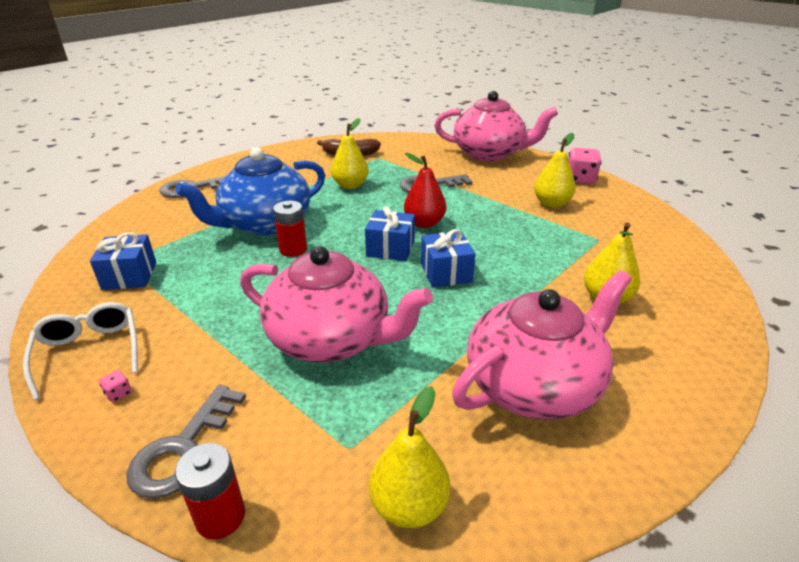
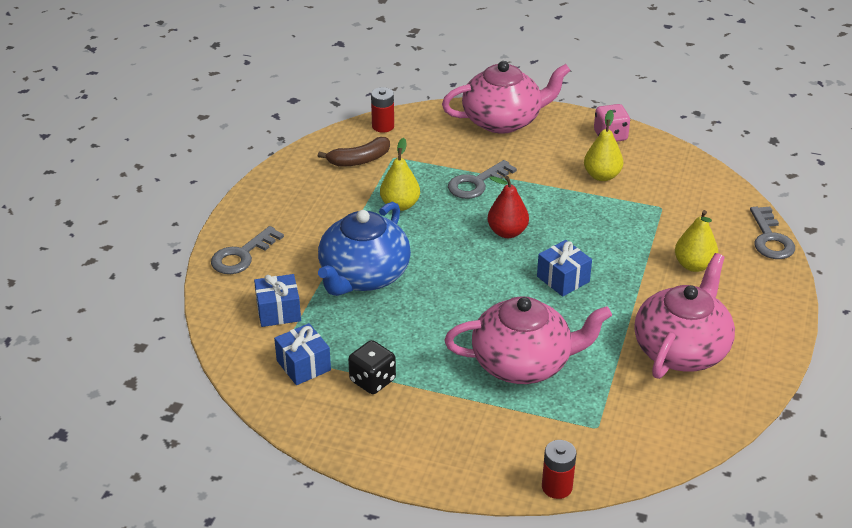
camera: 25 degrees left, 5 degrees up
(89, 352) = (354, 433): white glasses -> none
(118, 394) = (414, 450): pink dice -> none
(169, 307) = (372, 380): none -> black dice
(183, 449) = (497, 464): grey key -> grey key (770, 239)
(293, 249) = (418, 295): red battery -> red battery (383, 126)
(390, 249) = (500, 269): blue gift -> blue gift (278, 311)
(409, 505) = (654, 444): yellow pear -> none

